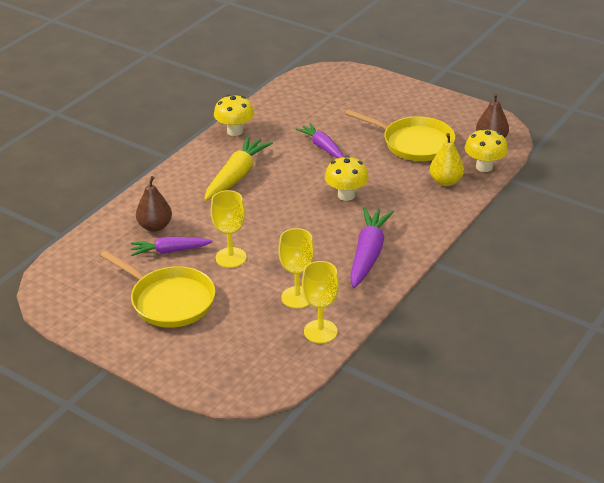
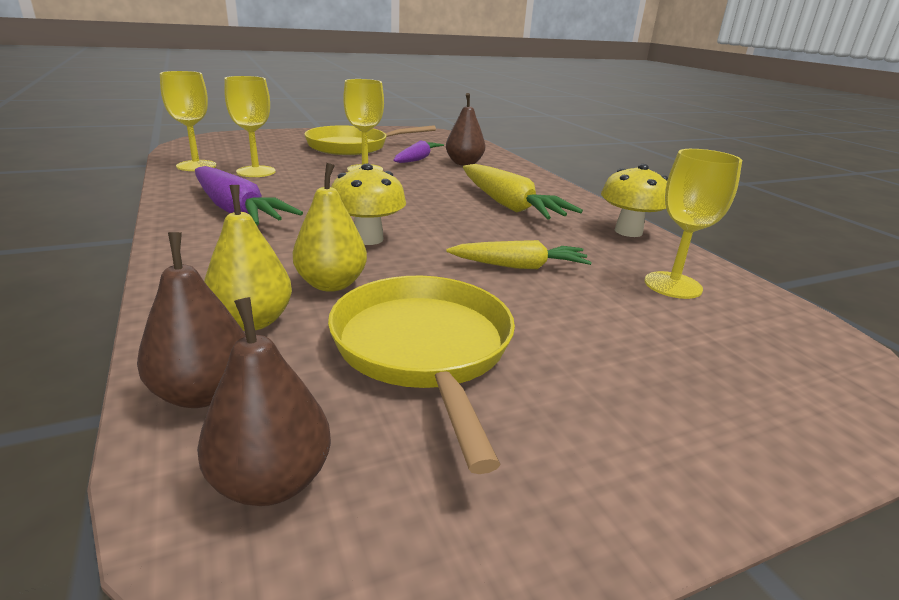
camera: 120 degrees right, 10 degrees down
(293, 110) = (673, 285): none -> yellow goblet
(322, 147) = (519, 266): purple carrot -> yellow carrot
(400, 181) = (331, 284): none -> yellow pear
(414, 143) = (424, 349): yellow pan -> yellow pan turned 105 degrees clockwise
(484, 167) = (203, 393): yellow mushroom -> brown pear

